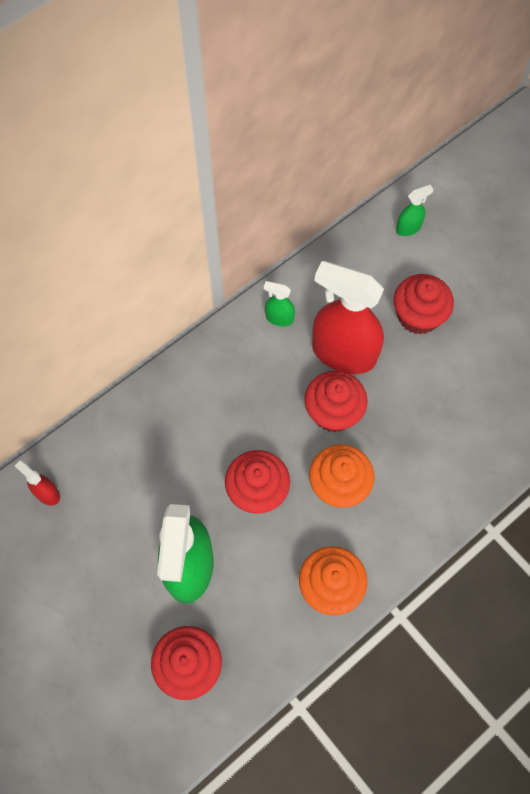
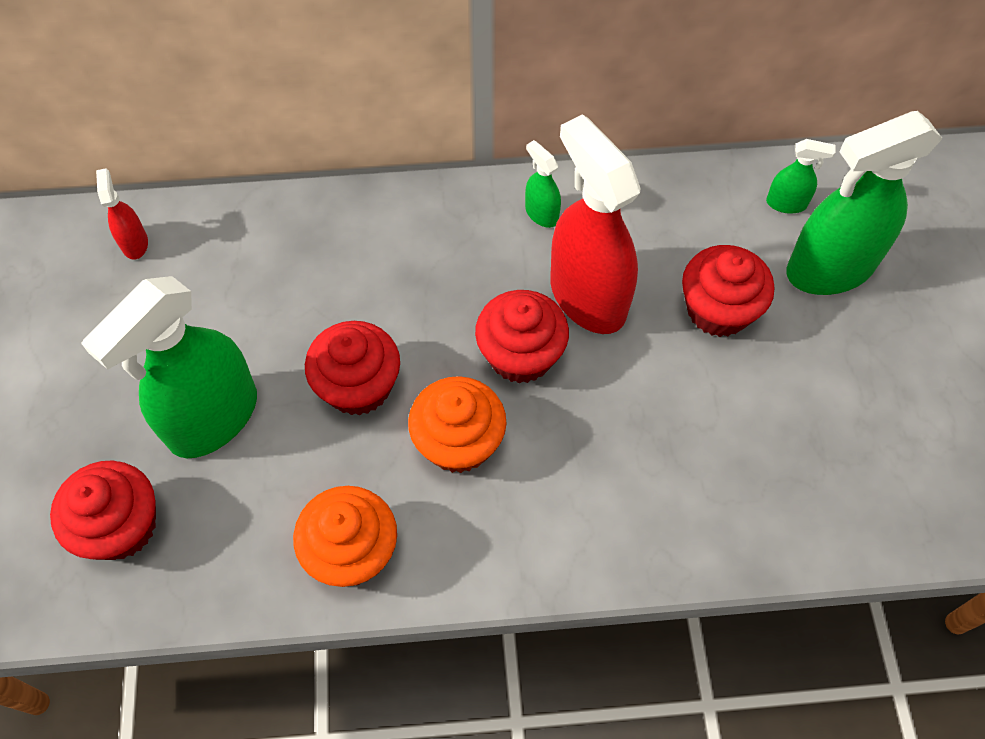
camera: 35 degrees right, 5 degrees down
(458, 254) = (829, 269): none -> green spray bottle

